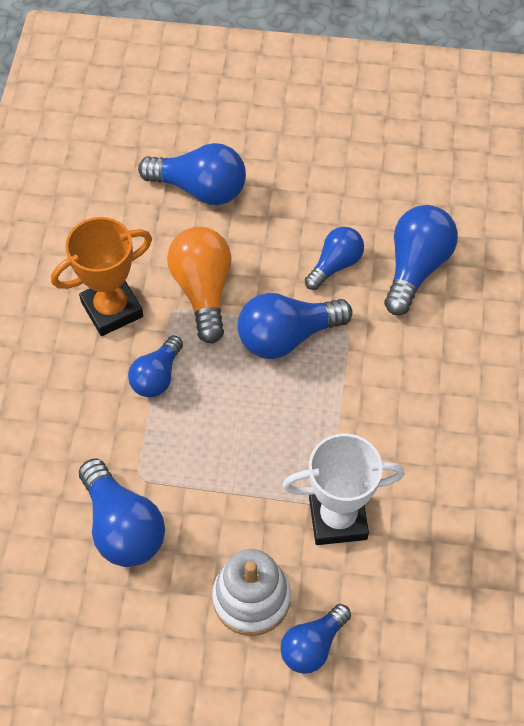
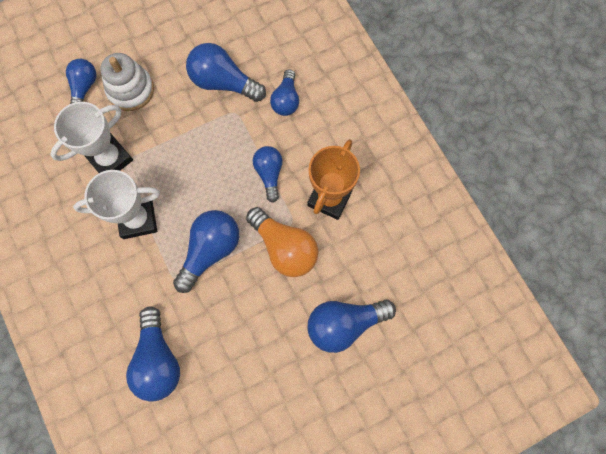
camera: 145 degrees right, 15 degrees up
(335, 265) = (213, 325): blue light bulb -> blue light bulb (286, 100)
(348, 421) = (138, 219): none -> white trophy

